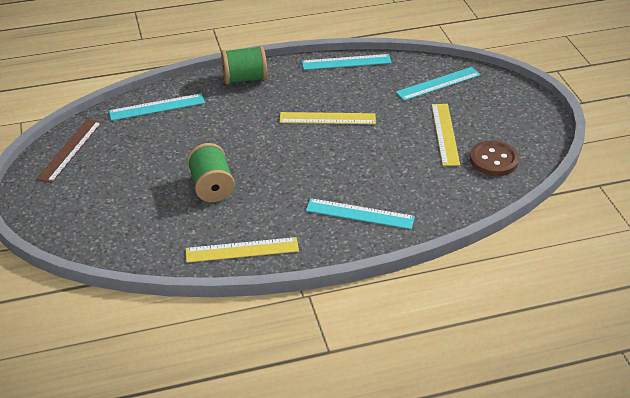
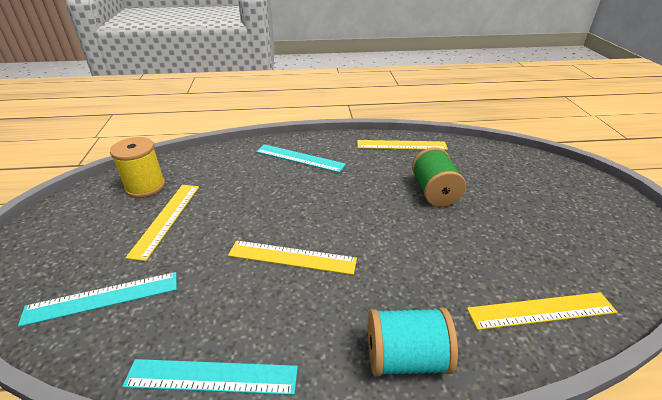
camera: 170 degrees left, 5 degrees down
(70, 150) = (623, 251): brown ruler -> none
(157, 107) = (541, 311): turquoise ruler -> yellow ruler
(245, 79) = (405, 358): green spool -> turquoise spool
(493, 160) = (145, 186): brown button -> yellow spool

